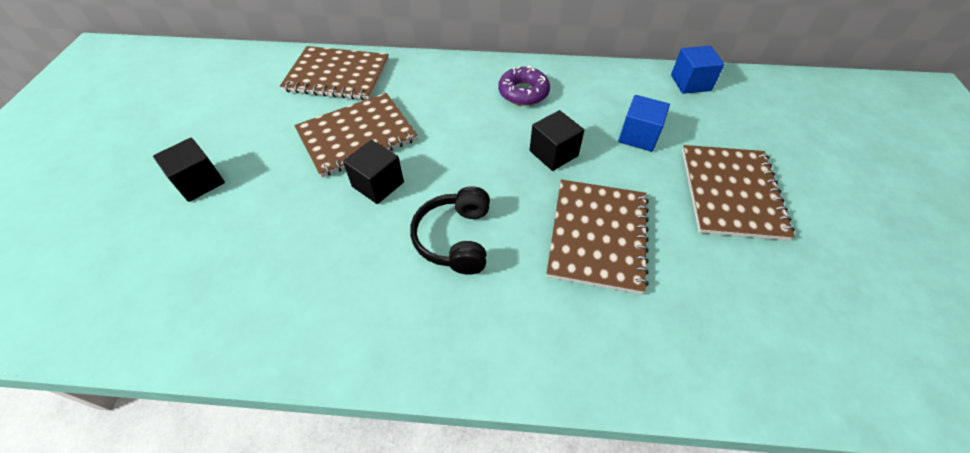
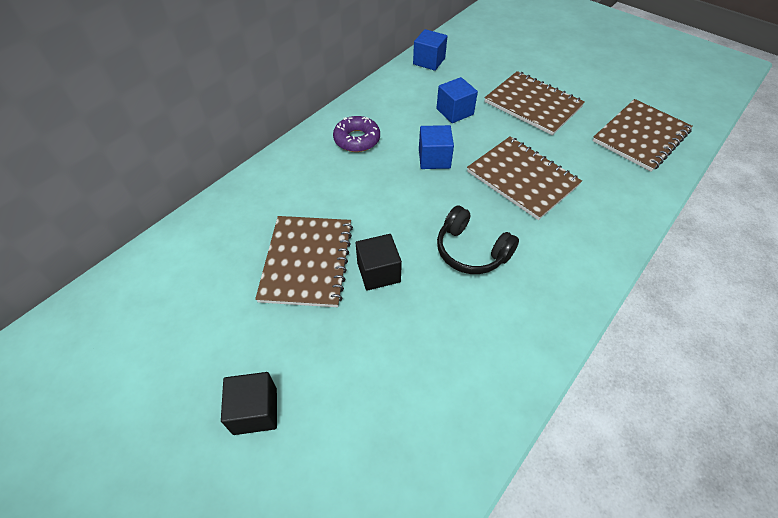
camera: 55 degrees left, 0 degrees up
(337, 75) = (207, 241): brown notebook -> brown notebook (640, 136)
(553, 153) = (434, 158): black cube -> blue cube

